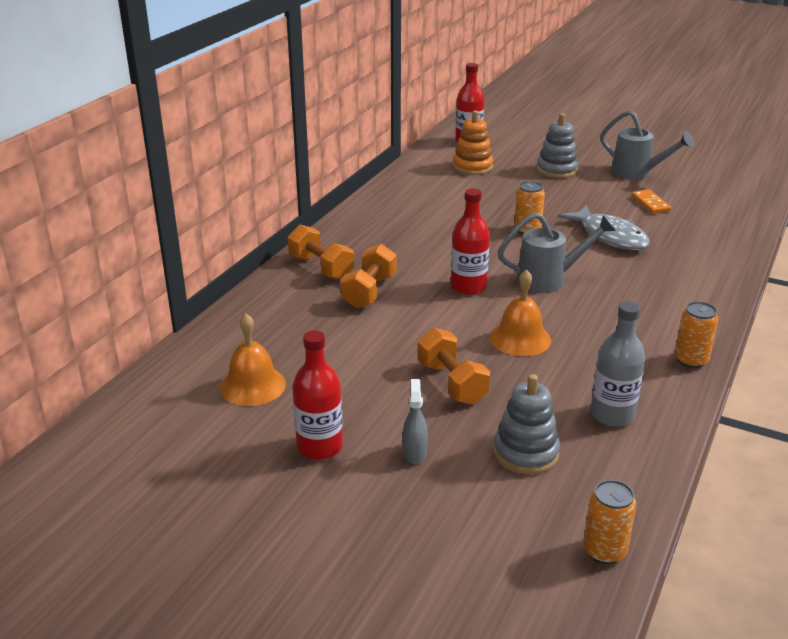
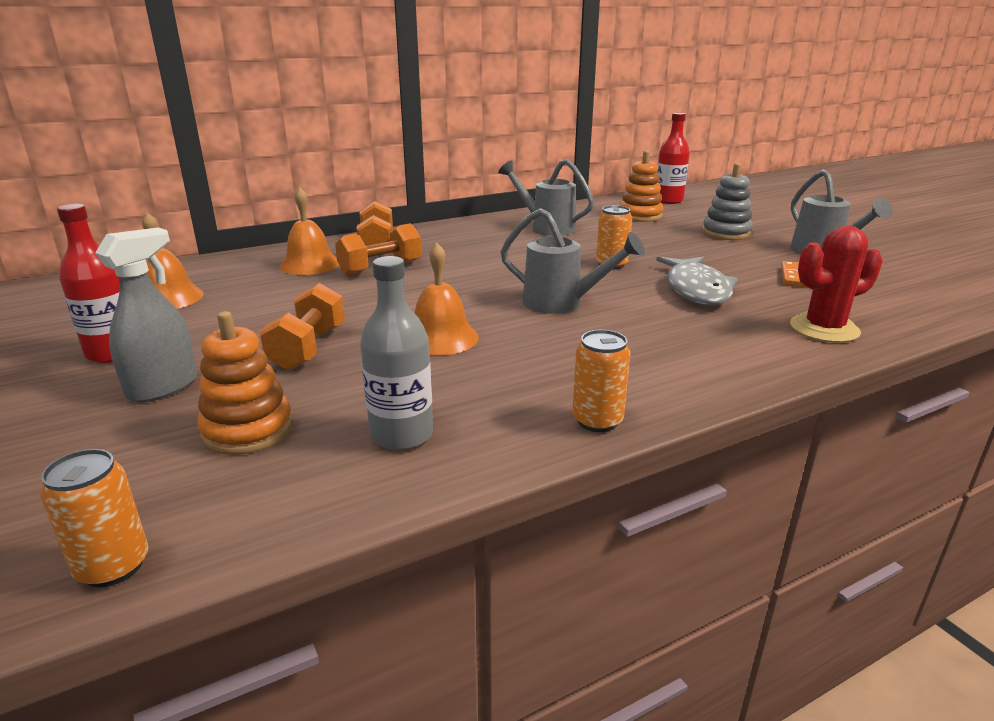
camera: 35 degrees right, 5 degrees down
(303, 308) = (310, 264): none -> orange bell
(414, 453) = (163, 387): grey spray bottle -> grey spray bottle, size x1.63
(423, 203) = (546, 227): none -> grey watering can
(468, 287) = (471, 288): red bottle -> none
(525, 453) = (248, 430): grey stacking toy -> orange stacking toy
(714, 246) = (824, 329): none -> red cactus

